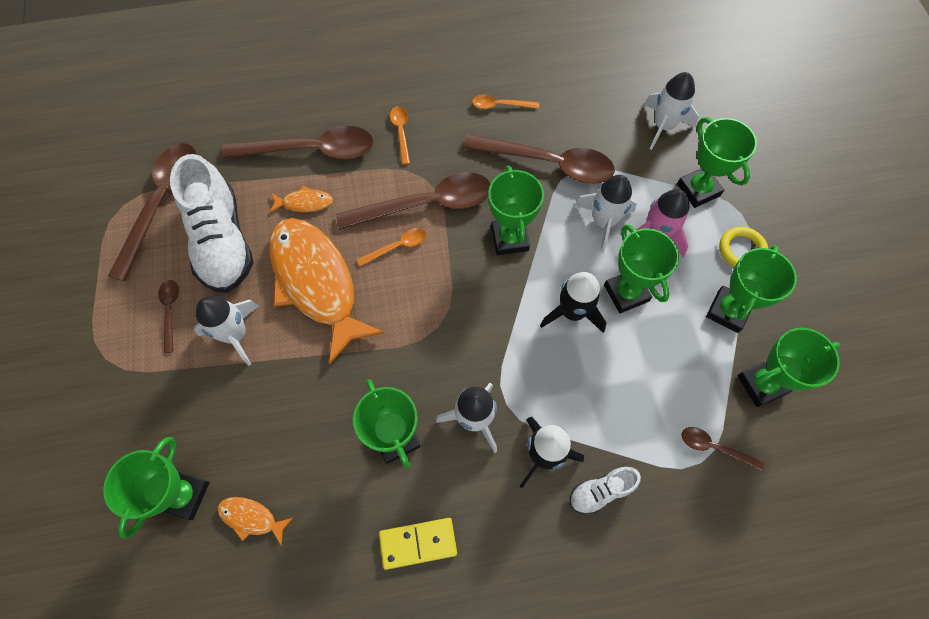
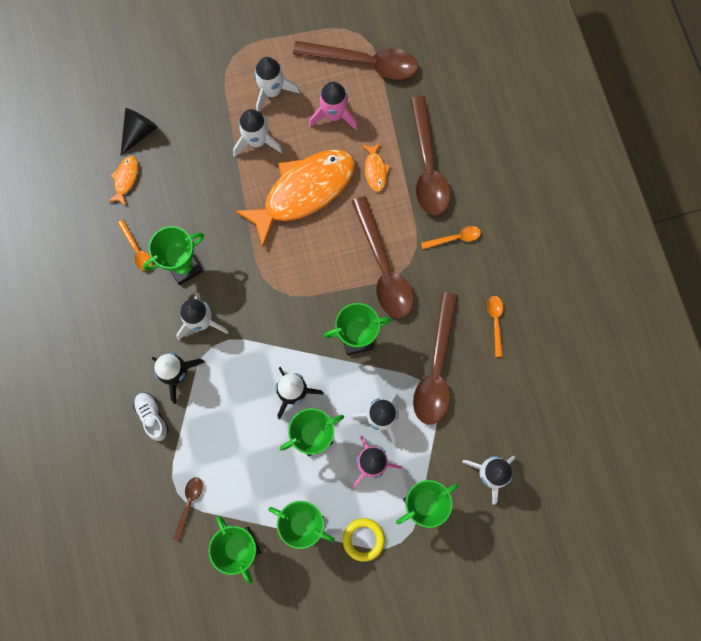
camera: 85 degrees right, 10 degrees up
(170, 311) = (272, 91): brown spoon -> white rocket
(184, 495) = (139, 132): green trophy -> black cone
(222, 241) = (334, 115): white shoe -> pink rocket
(397, 247) = (341, 249): orange spoon -> orange spoon (137, 250)
(418, 543) = (113, 291): yellow domino -> none

